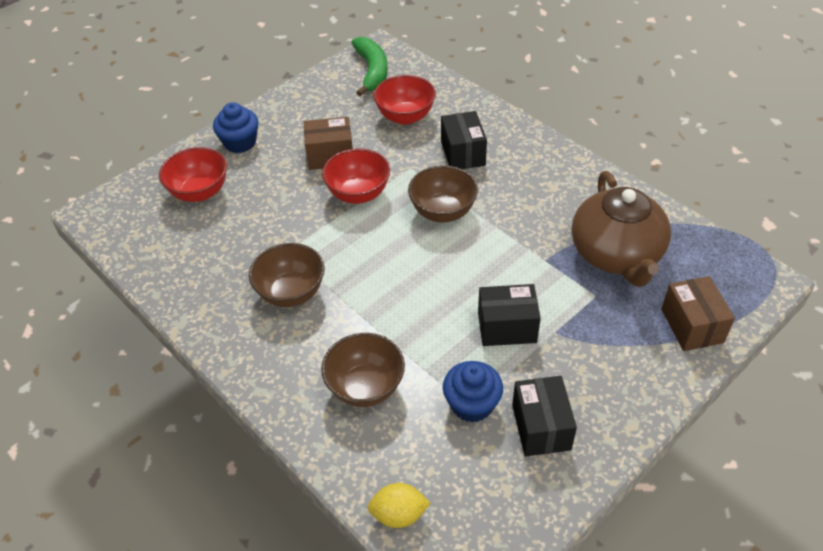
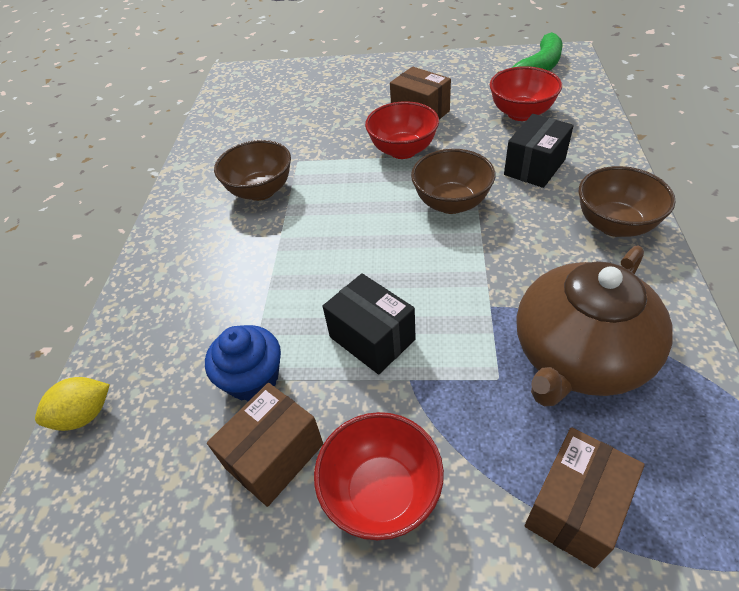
camera: 50 degrees right, 0 degrees up
(200, 192) = (303, 92): red bowl -> red bowl (382, 492)
(240, 142) = (371, 73): blue cupcake -> none
(365, 387) = (206, 295): brown bowl -> brown bowl (614, 225)
(399, 514) = (85, 415): yellow lemon -> yellow lemon turned 75 degrees counterclockwise
(541, 427) = (274, 456): black box -> brown box

